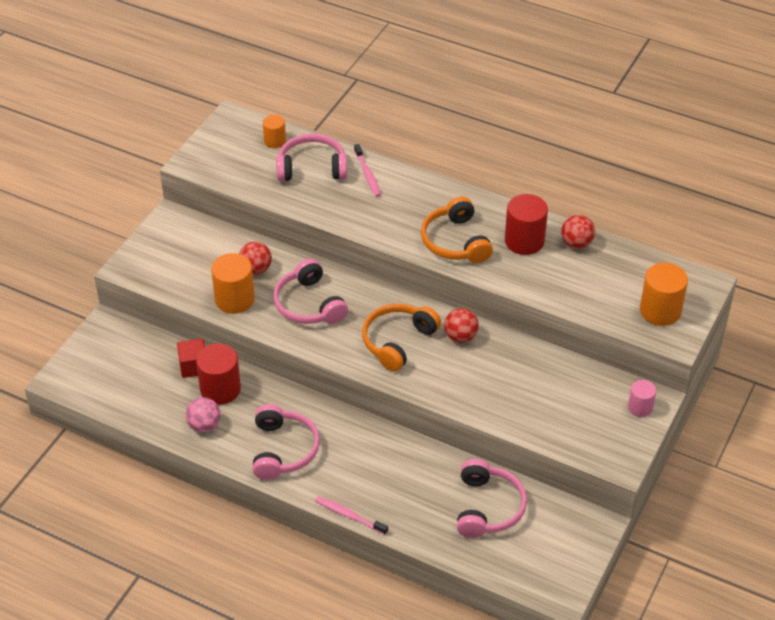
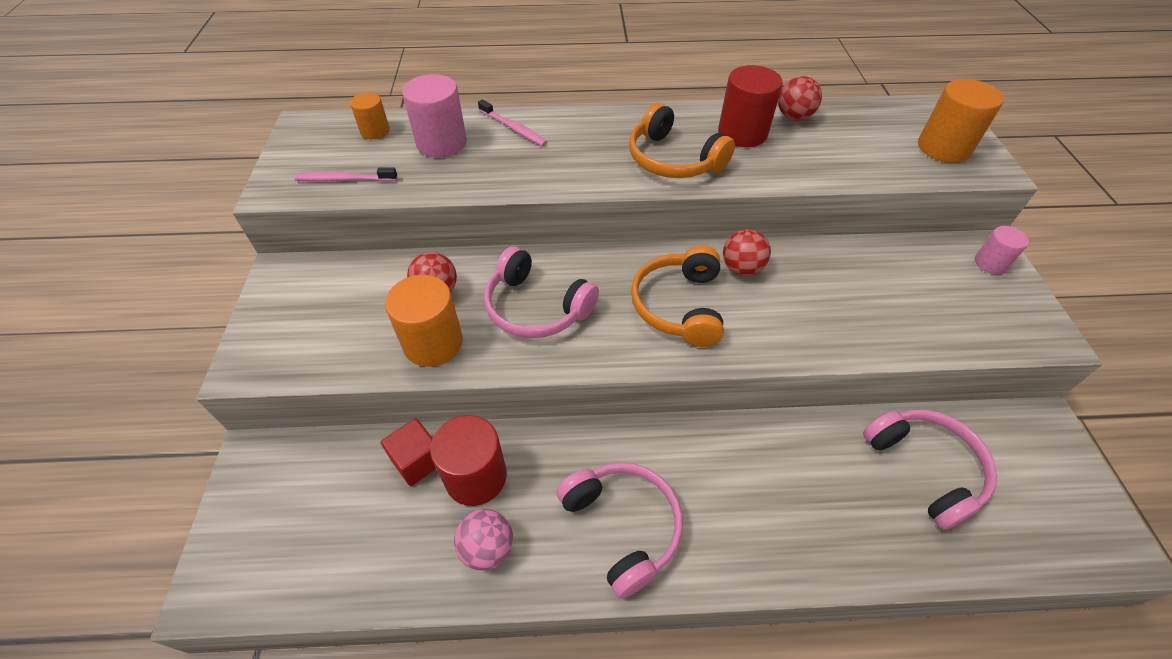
camera: 30 degrees left, 5 degrees up
(312, 167) = (441, 143): pink headphones -> pink cylinder
(349, 516) = (786, 584): pink toothbrush -> pink toothbrush (345, 179)

